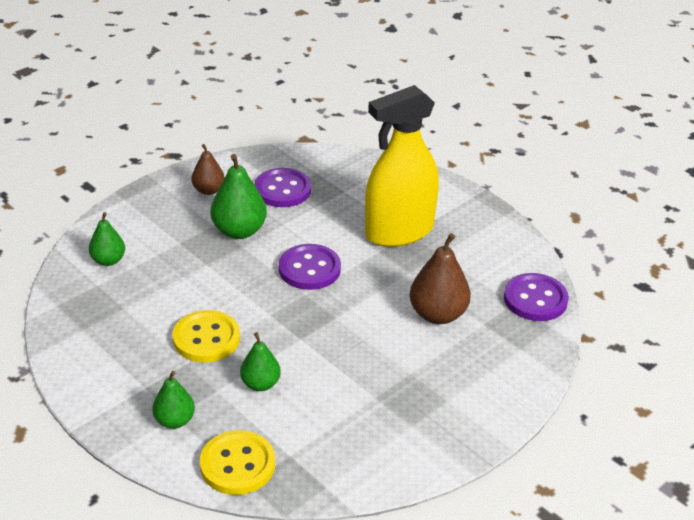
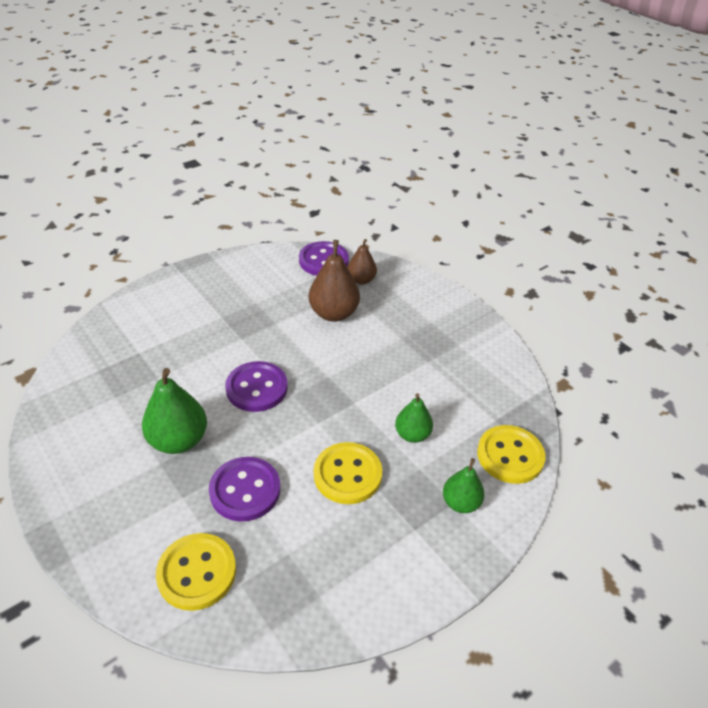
camera: 85 degrees left, 5 degrees up
(108, 260) = (197, 572): green pear -> yellow button
(208, 190) = (90, 466): brown pear -> brown pear (361, 280)
(282, 190) = (117, 399): purple button -> purple button (245, 490)
(399, 231) = (217, 322): yellow spray bottle -> none

